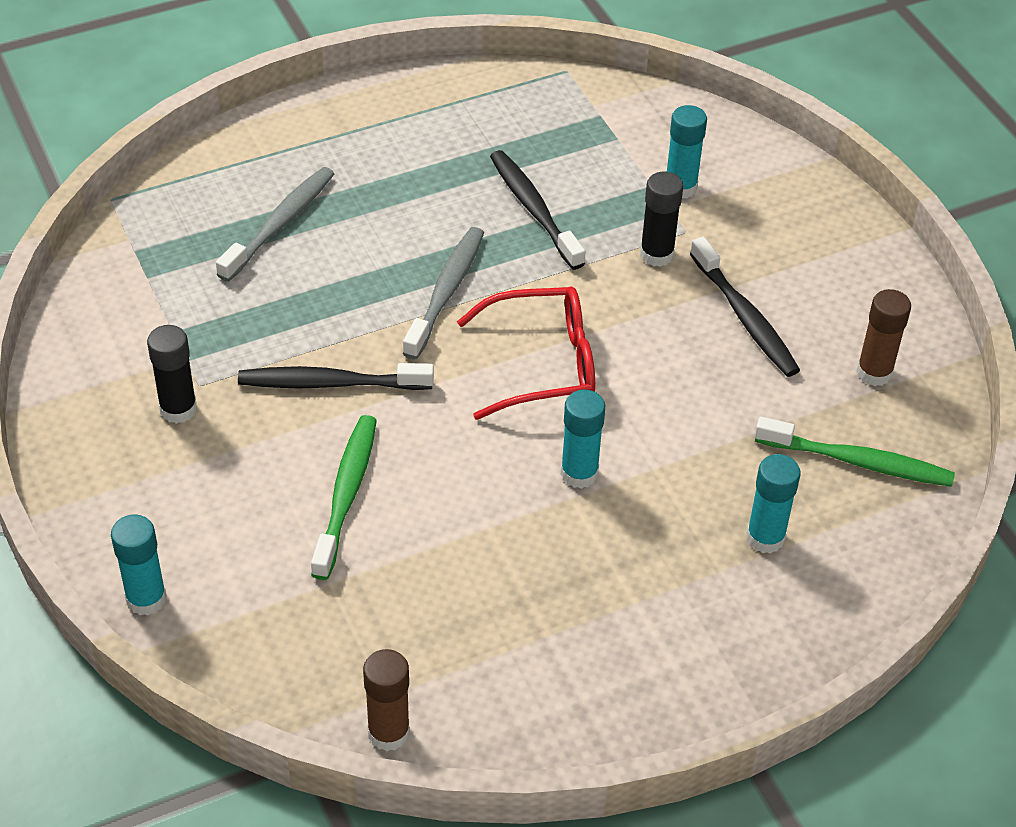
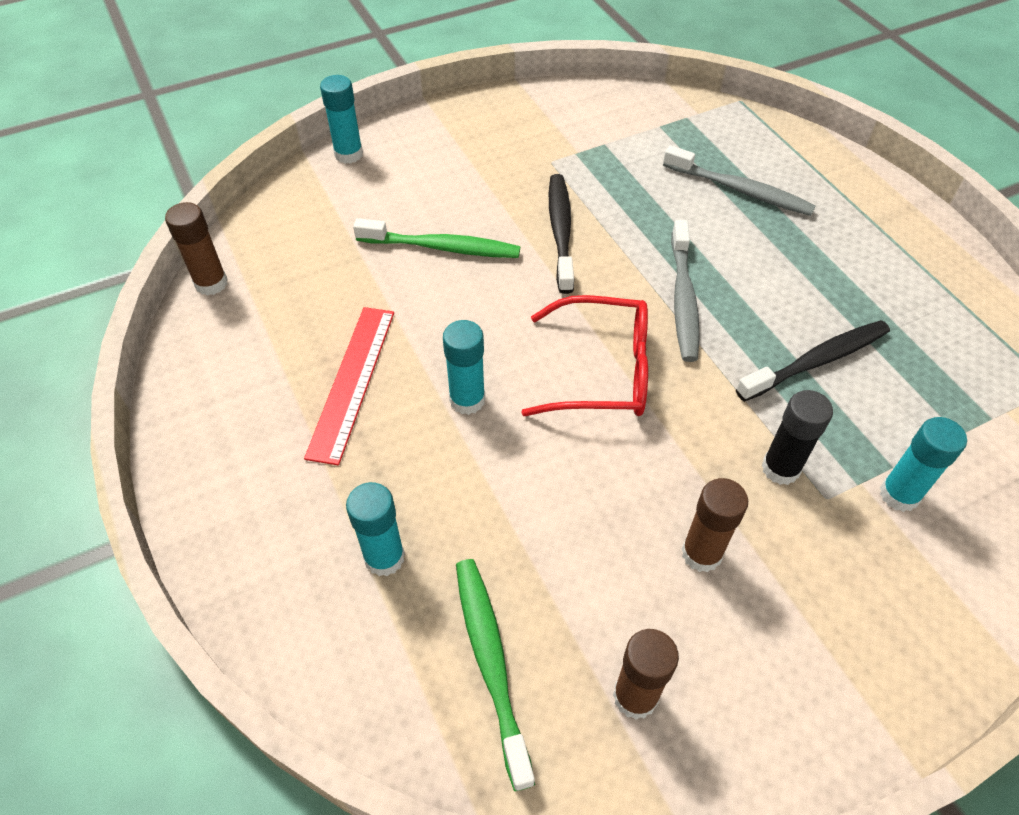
camera: 90 degrees right, 5 degrees up
(178, 409) = (524, 153): black glue stick -> none
(446, 292) = (683, 299): grey toothbrush -> grey toothbrush turned 75 degrees clockwise
(543, 364) = (602, 371): red glasses -> red glasses turned 75 degrees counterclockwise
(553, 573) = (352, 381): none -> red ruler
(745, 317) = (701, 553): black toothbrush -> brown glue stick
(857, 461) = (491, 663): green toothbrush -> green toothbrush turned 150 degrees clockwise

